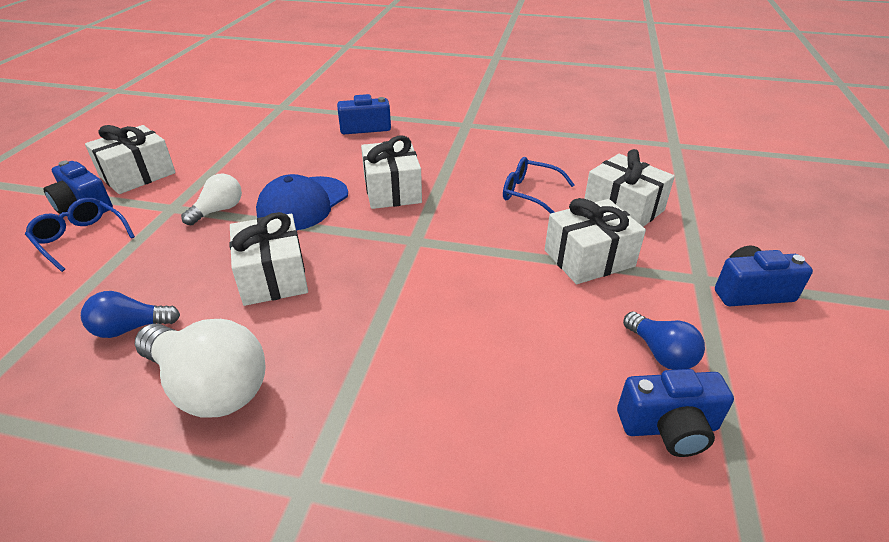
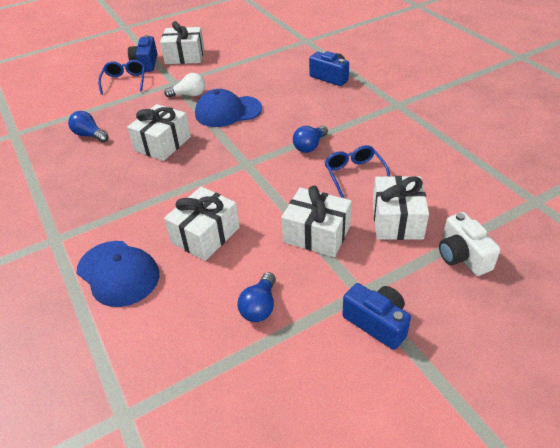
camera: 50 degrees right, 5 degrees up
(209, 387) = (80, 178): white light bulb -> none
(392, 190) = (281, 127): white gift -> white gift (205, 235)
(450, 192) = (310, 146): none -> blue light bulb
(472, 449) = (118, 273): none -> blue cap
(669, 427) = (200, 336): blue camera -> none
(705, 205) = (462, 256): none -> white camera

